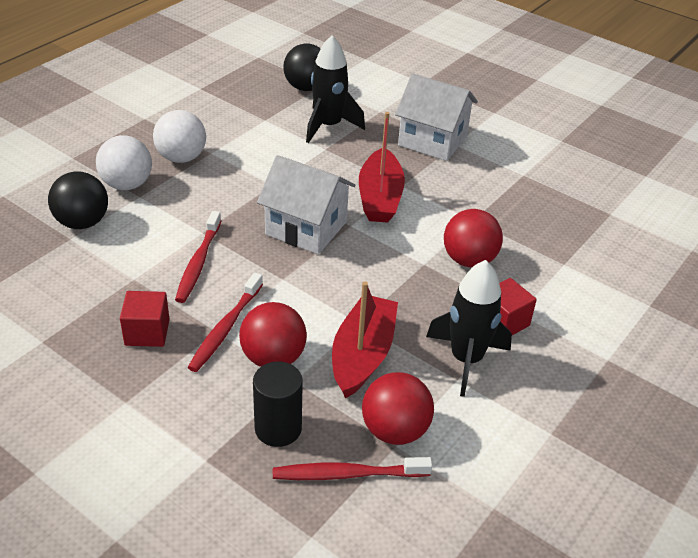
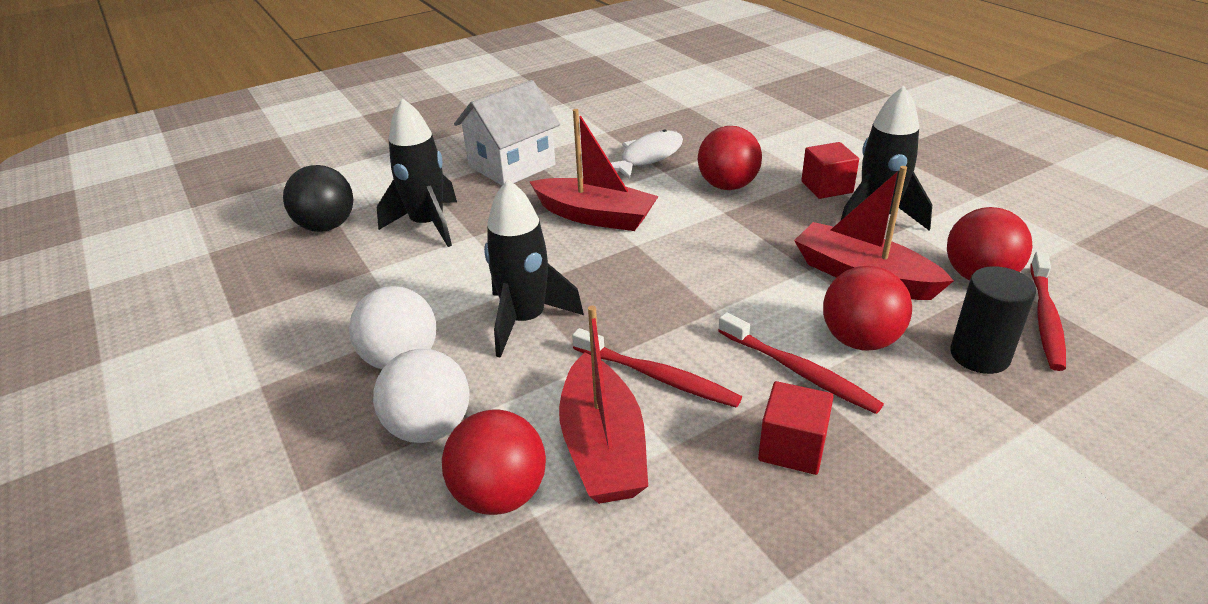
camera: 65 degrees left, 5 degrees down
(82, 222) = (500, 494): black ball -> red ball
(128, 252) = (603, 446): none -> red boat
(237, 195) = (525, 320): none -> black rocket
(306, 228) = (626, 276): white house -> none
(492, 207) = (648, 157): none -> white fish

